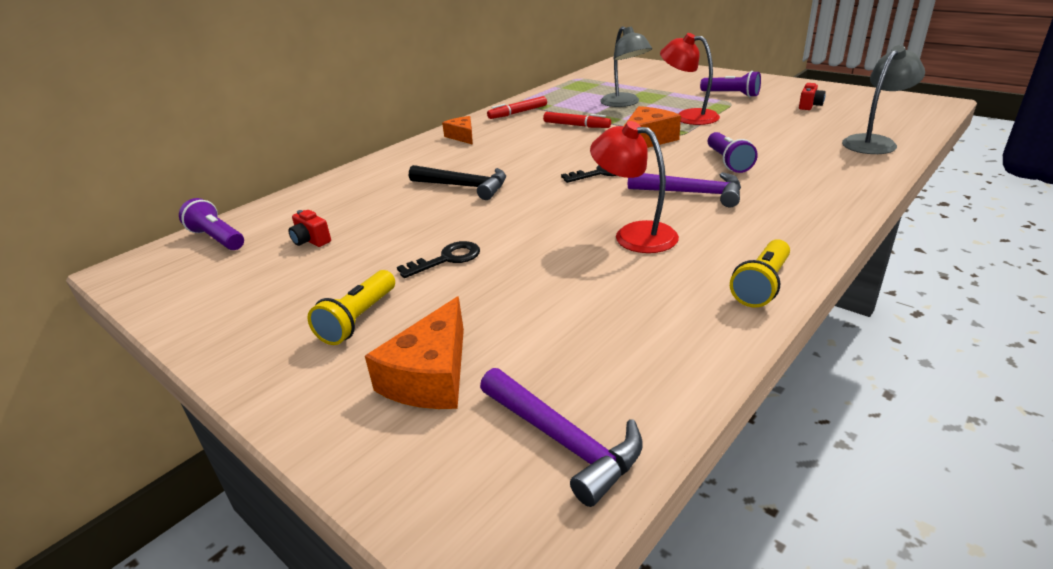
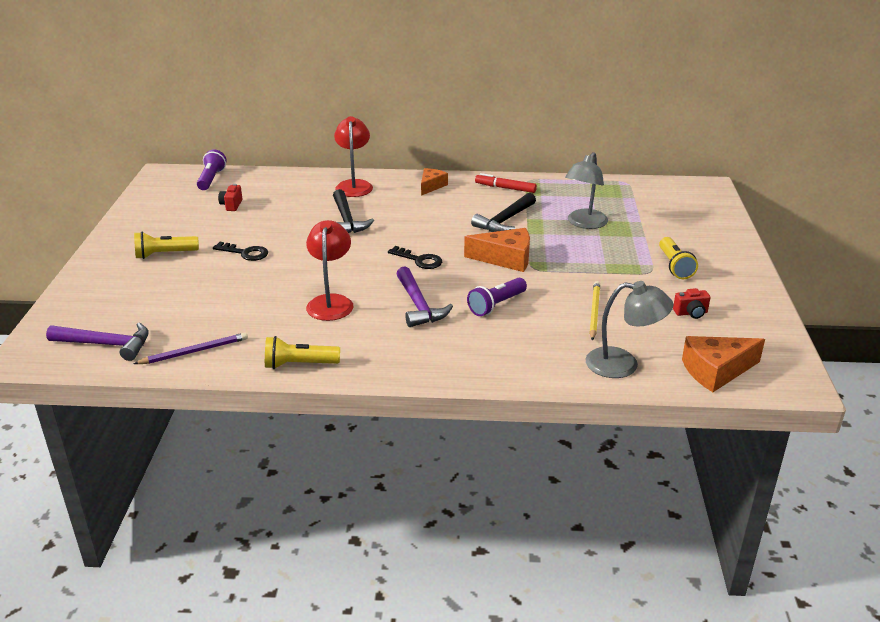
camera: 50 degrees right, 0 degrees up
(431, 376) = (131, 293): orange cheese -> orange cheese (716, 371)
(563, 441) = (106, 344): purple hammer -> purple hammer turned 90 degrees counterclockwise
(576, 125) = (505, 220): red marker -> black hammer
(662, 356) = (194, 351): none -> purple pencil
(688, 116) = (585, 261): red lamp -> red lamp (354, 185)
(731, 94) = (674, 266): purple flashlight -> yellow flashlight
(778, 132) = (594, 312): none -> yellow pencil

